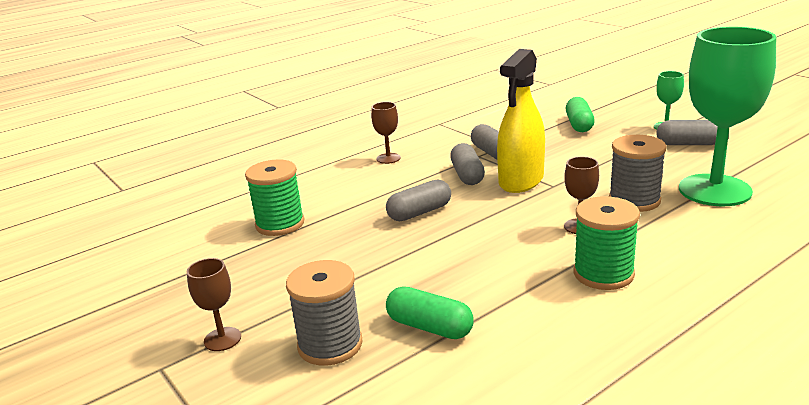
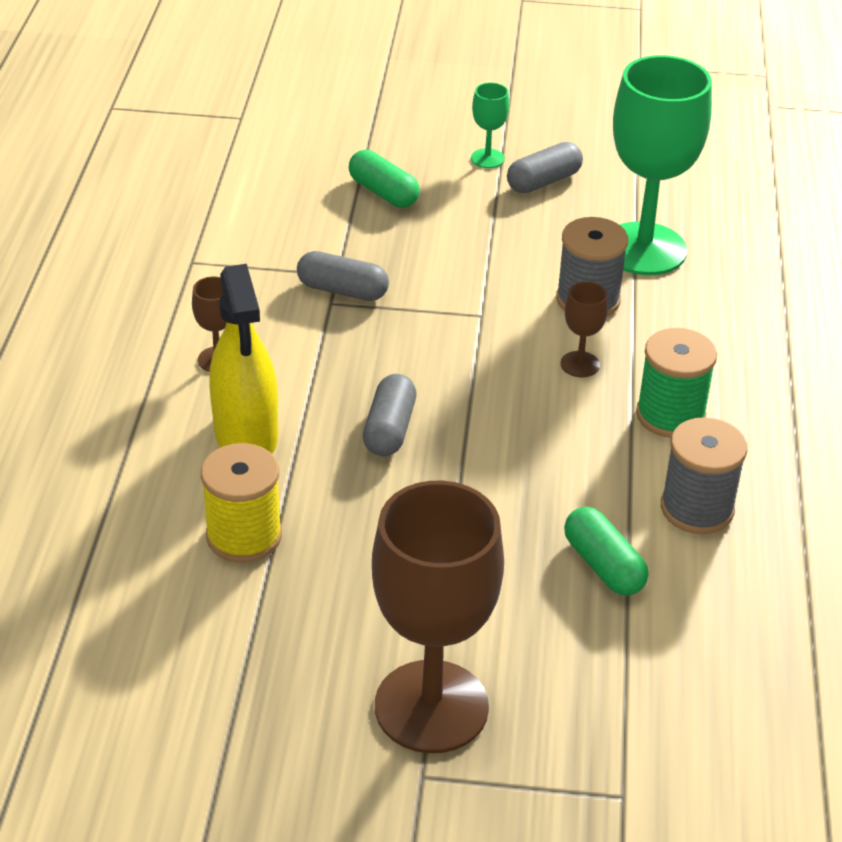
camera: 50 degrees left, 15 degrees up
(222, 339) = (431, 707): brown goblet -> brown goblet, size x2.36
(280, 224) = (244, 536): green spool -> yellow spool
(330, 345) = (544, 641): grey spool -> grey spool (697, 508)
(429, 327) = (603, 565): green capsule -> green capsule turned 75 degrees clockwise
(467, 175) = (363, 343): grey capsule -> none
(521, 181) = (438, 324): yellow spray bottle -> yellow spray bottle (246, 435)

